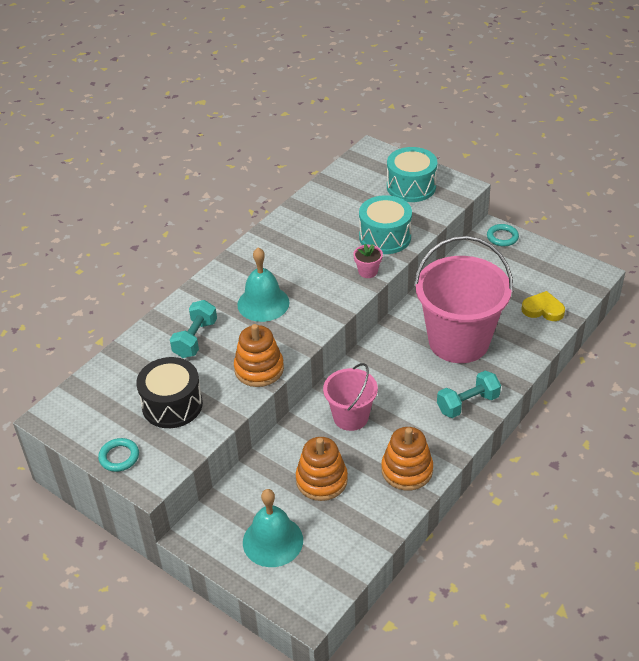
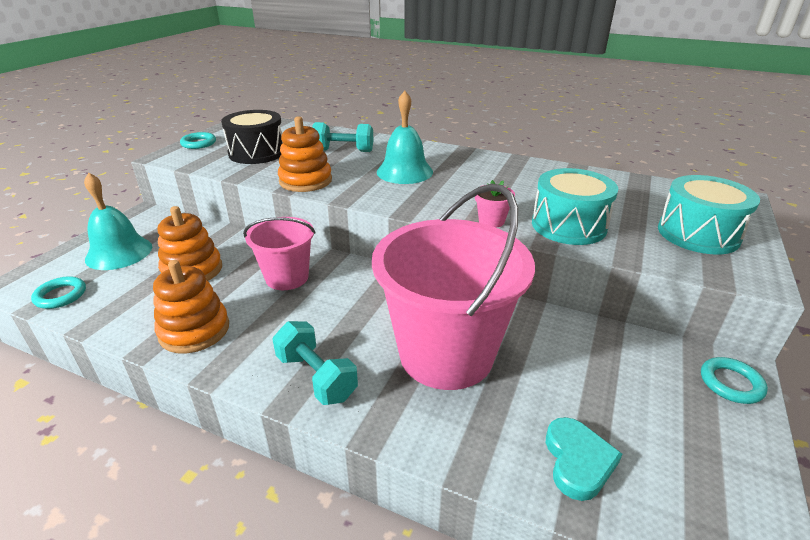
camera: 75 degrees right, 10 degrees down
(337, 569) = (61, 295): none -> turquoise ring
(543, 309) = (578, 461): yellow heart -> turquoise heart

